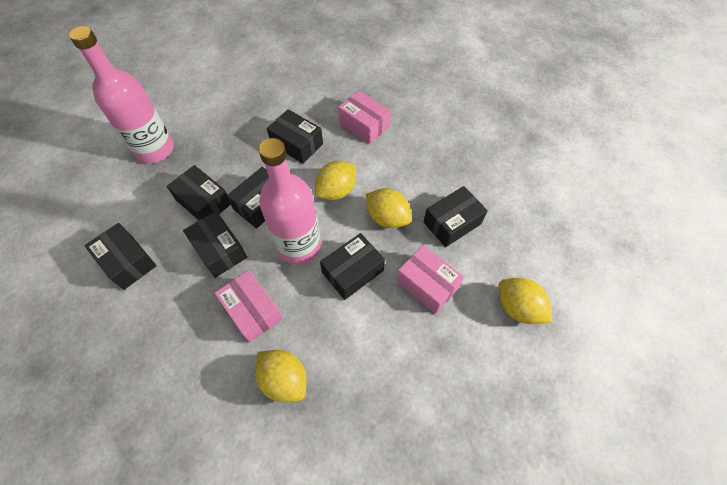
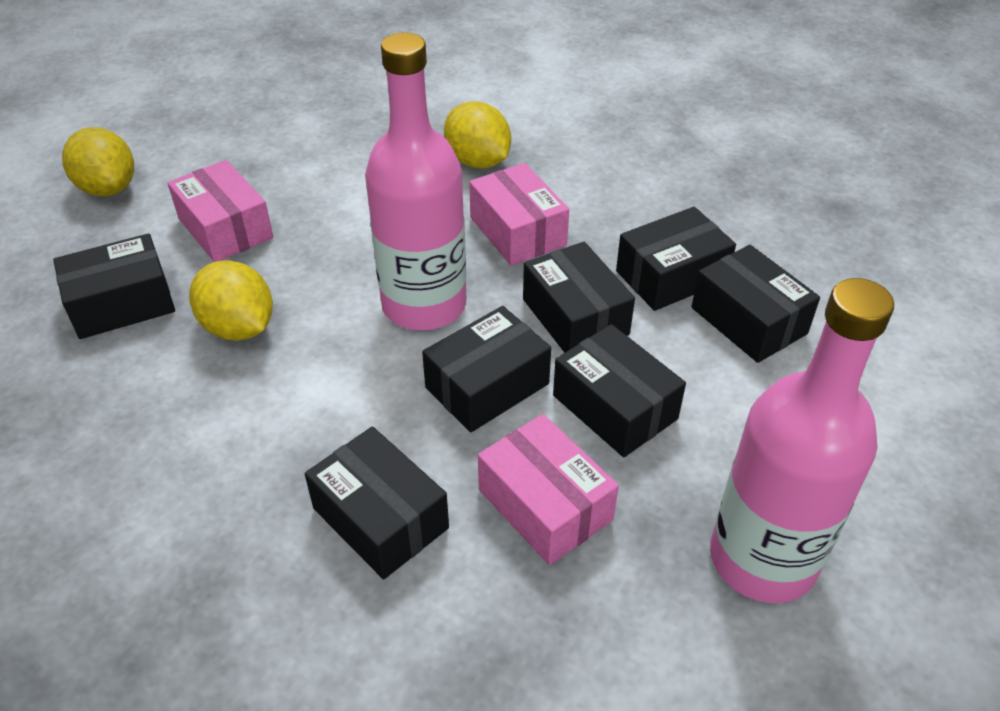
camera: 170 degrees left, 15 degrees down
(336, 191) = (320, 391): yellow lemon -> none
(353, 272) = (339, 258): black box -> black box (671, 276)
(364, 125) = (183, 549): pink box -> pink box (545, 505)

